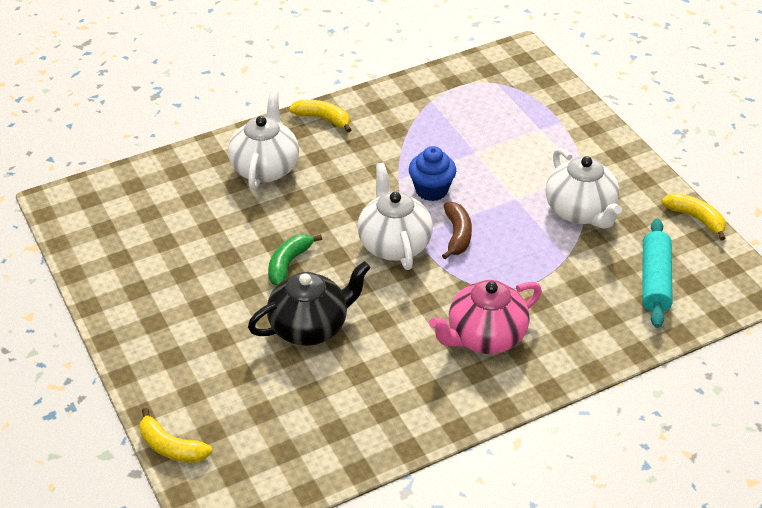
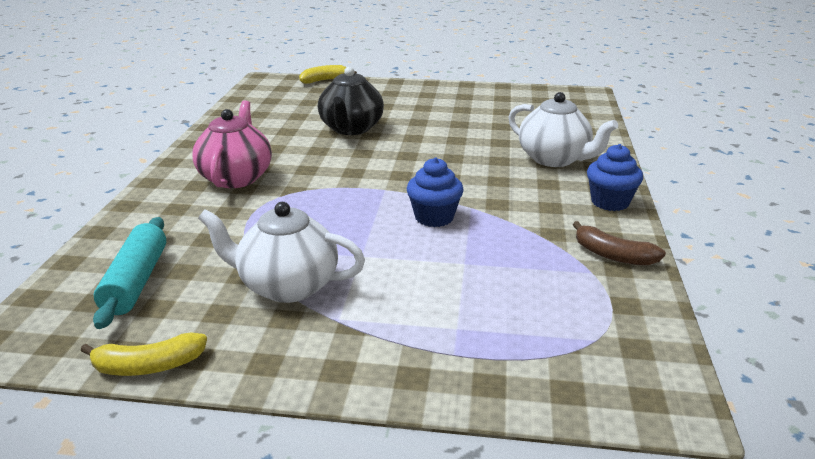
camera: 125 degrees right, 15 degrees down
(288, 264) = (423, 138): green banana -> none
(323, 119) = (610, 202): yellow banana -> blue cupcake
(394, 244) = (388, 178): white teapot -> none
(457, 235) = (357, 207): brown banana -> brown banana (613, 255)
(655, 281) = (135, 282): turquoise rolling pin -> turquoise rolling pin turned 45 degrees clockwise

